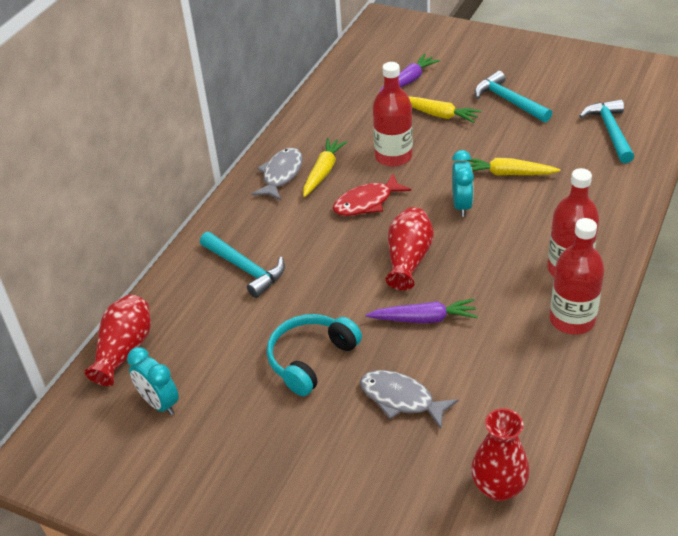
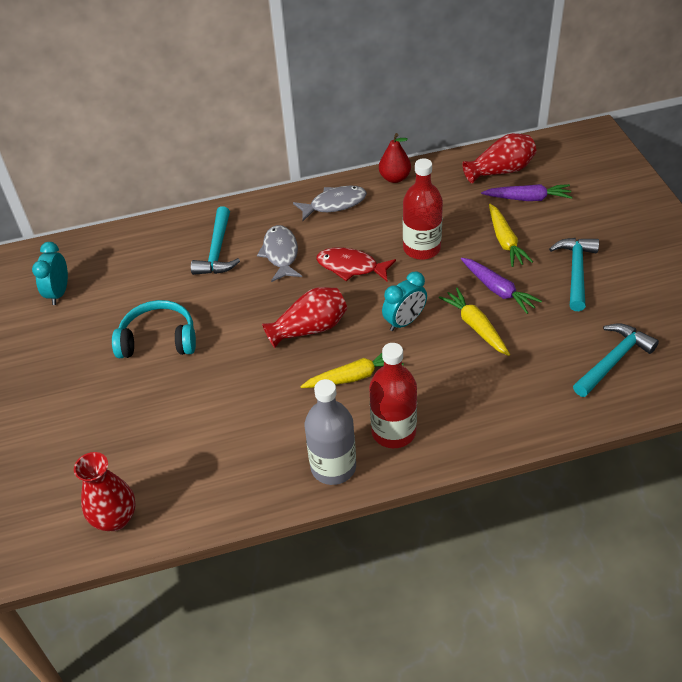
camera: 50 degrees right, 5 degrees up
(124, 350) = (91, 246): red vase -> red vase (500, 171)
(295, 129) = (395, 178): none -> red pear
(323, 172) = (361, 223): yellow carrot -> yellow carrot (354, 376)
(401, 399) = (159, 412): grey fish -> grey fish (280, 254)
(424, 319) = (253, 376): purple carrot -> purple carrot (498, 290)
(572, 320) = (333, 467): red bottle -> grey bottle

